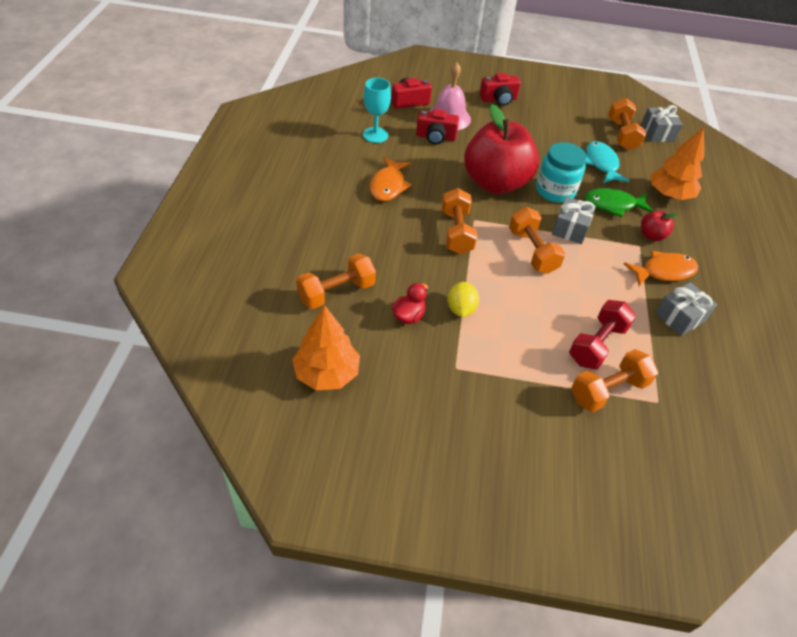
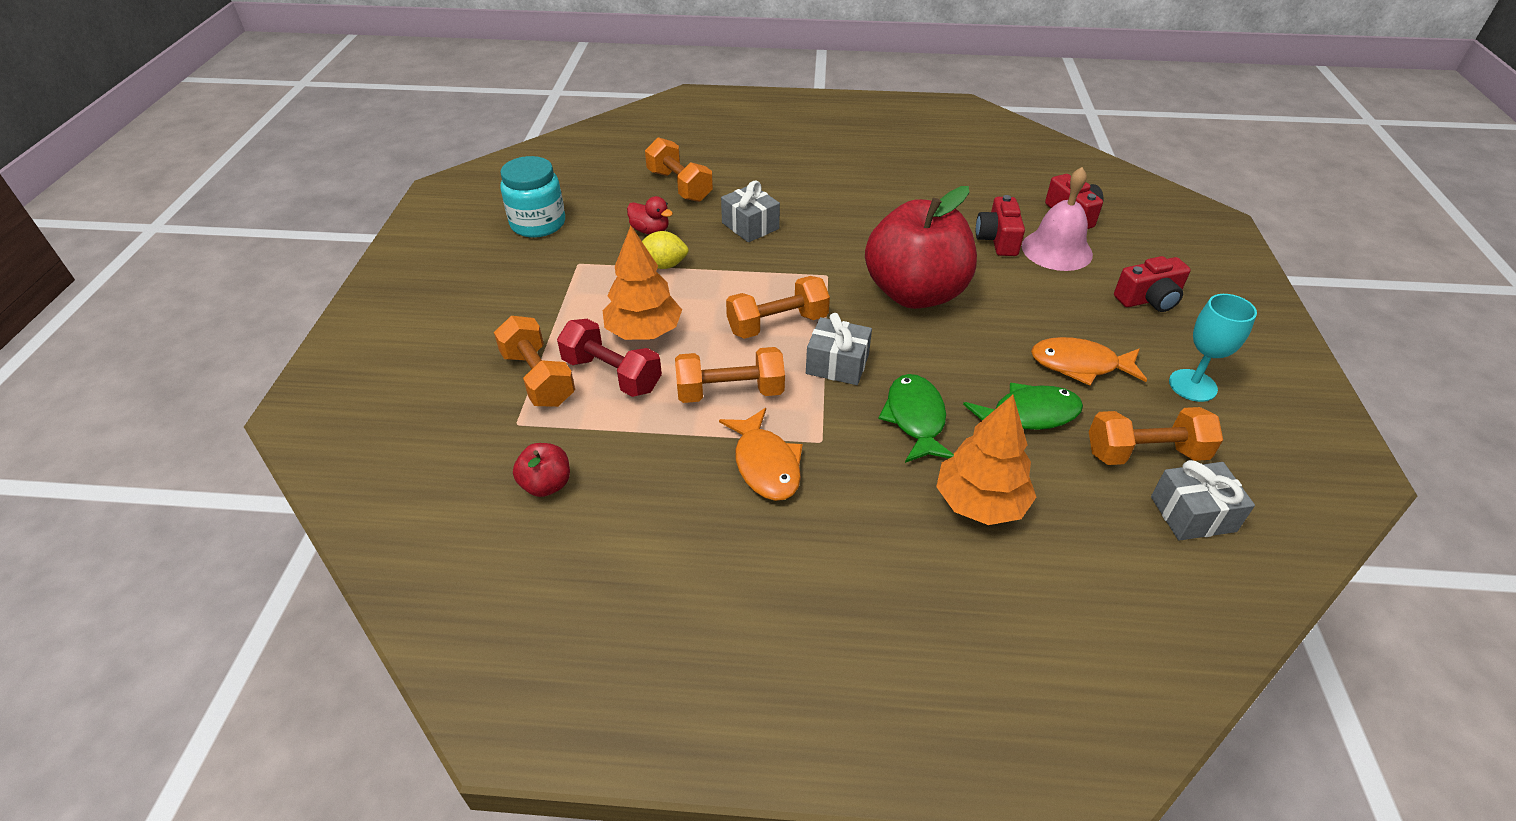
camera: 90 degrees right, 5 degrees down
(327, 373) = (574, 189): orange tree -> orange tree (644, 332)
(375, 135) = (971, 192): turquoise goblet -> turquoise goblet (1192, 385)
(388, 185) = (869, 207): orange fish -> orange fish (1080, 365)
(456, 232) = (797, 260): orange dumbbell -> orange dumbbell (730, 392)
(498, 99) = (1149, 299): red camera -> red camera turned 90 degrees counterclockwise
(555, 191) = (924, 353): turquoise jar -> turquoise jar (538, 224)
(601, 164) = (1028, 415): turquoise fish -> green fish
(651, 236) = (851, 460): red apple -> red apple (546, 485)
(680, 317) = (667, 470): grey gift -> grey gift (750, 226)

